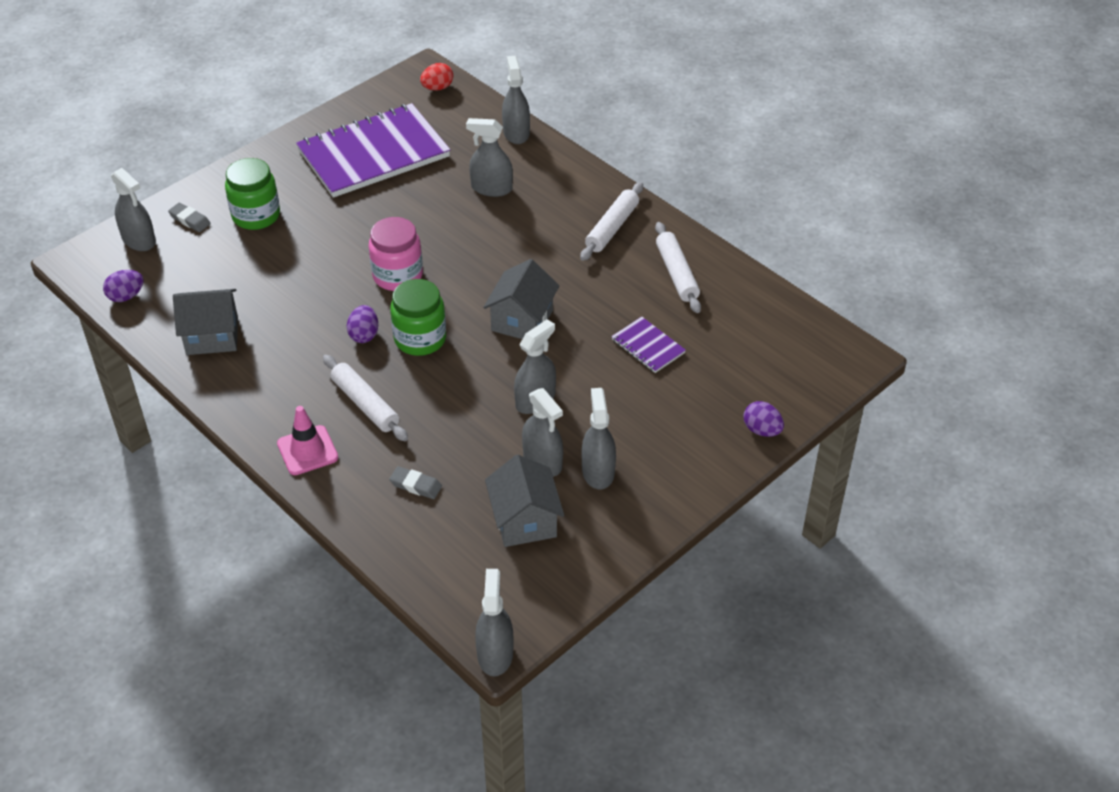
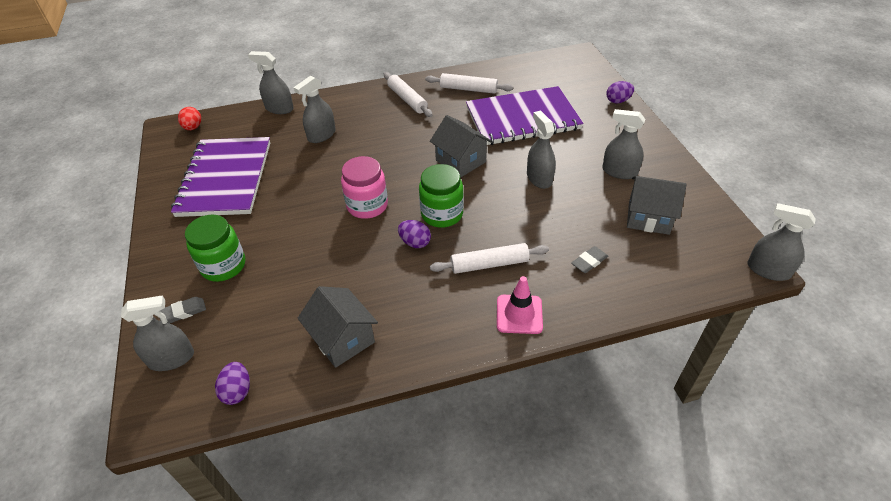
camera: 60 degrees left, 0 degrees up
(212, 336) = (342, 339): grey house -> grey house turned 60 degrees counterclockwise
(542, 461) = (597, 192): grey spray bottle -> none
(648, 346) = (522, 118): purple notebook -> purple notebook, size x2.31

